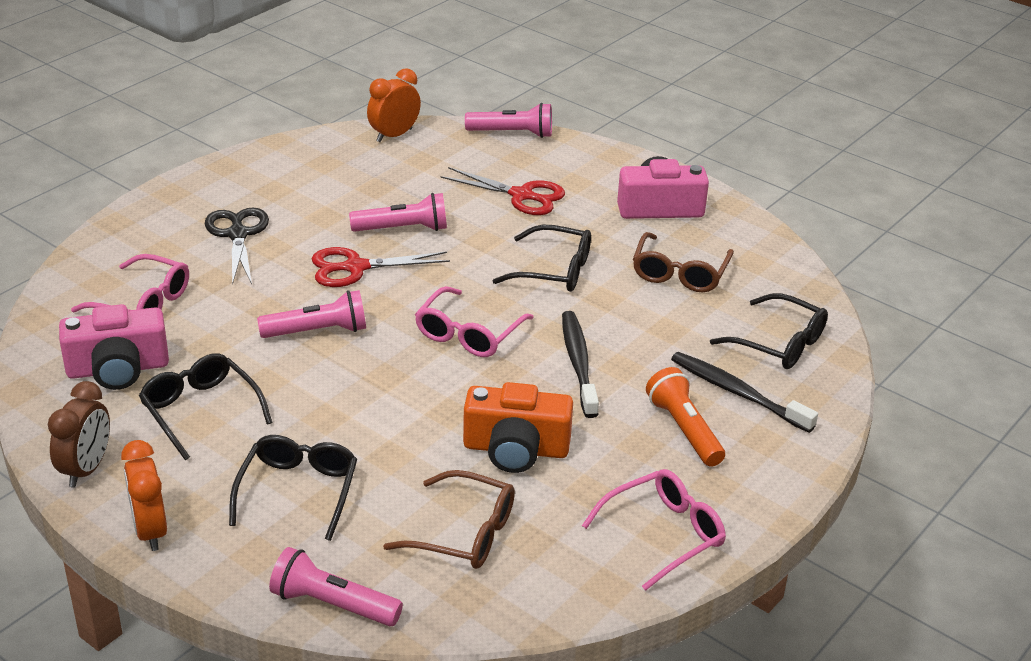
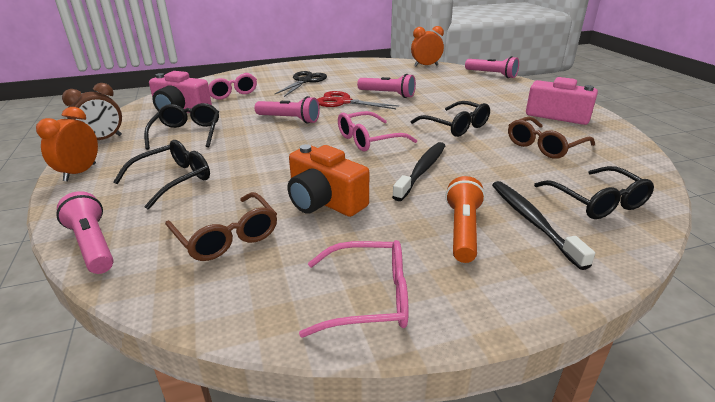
camera: 35 degrees right, 5 degrees down
(521, 195) = (470, 95): red scissors -> none

